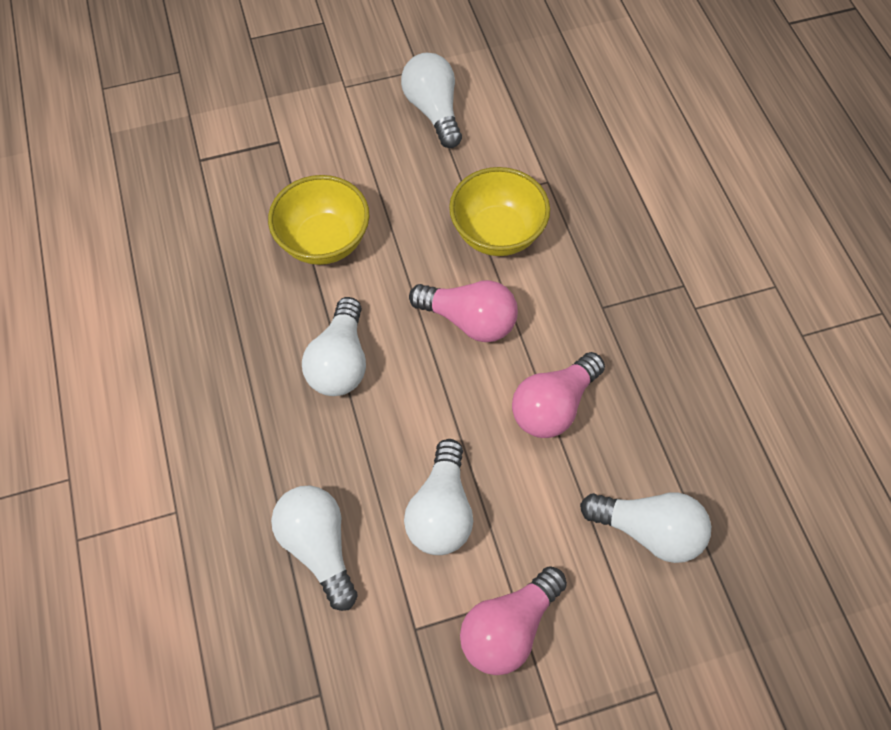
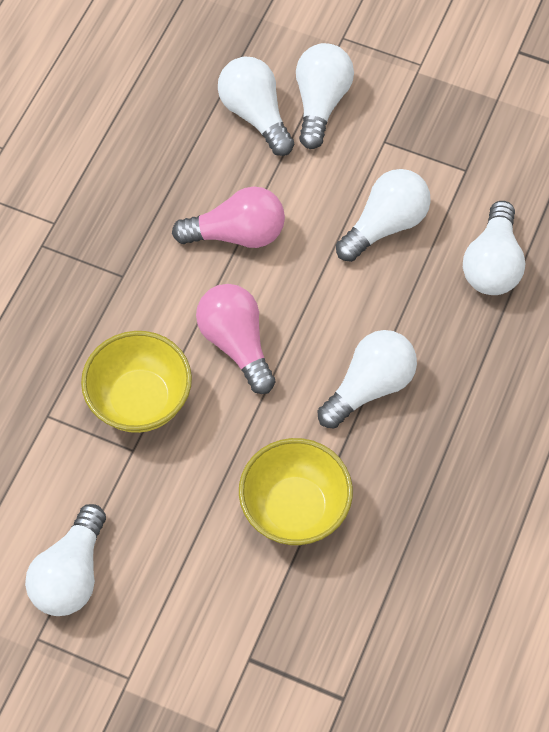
camera: 140 degrees left, 0 degrees up
(508, 628) = (403, 129): pink light bulb -> none
(606, 592) = (320, 103): none -> white light bulb

